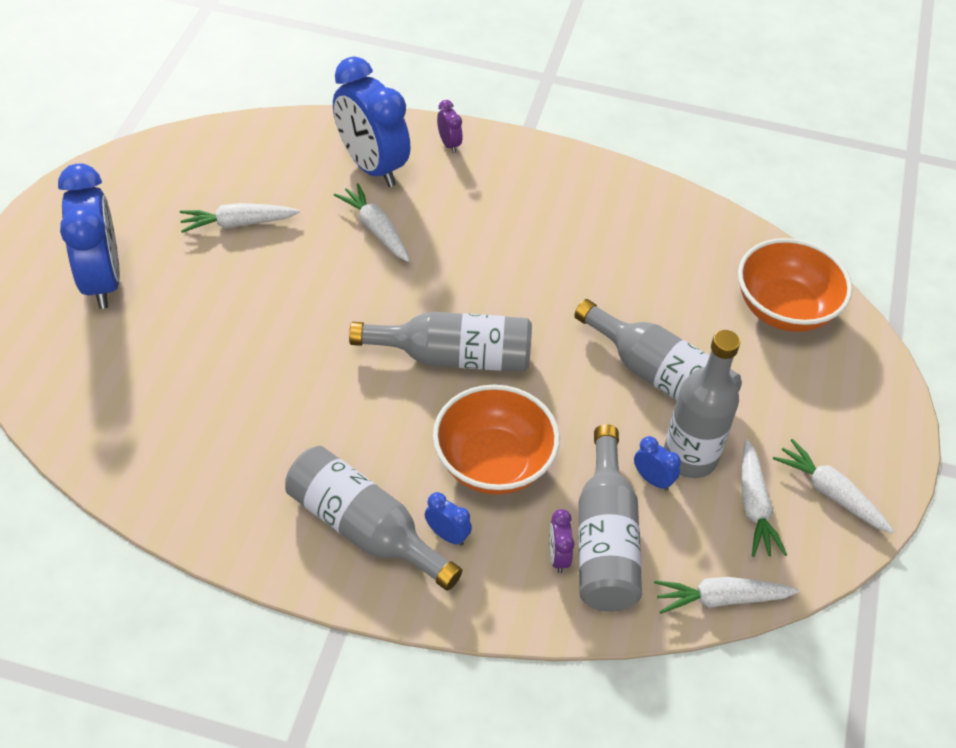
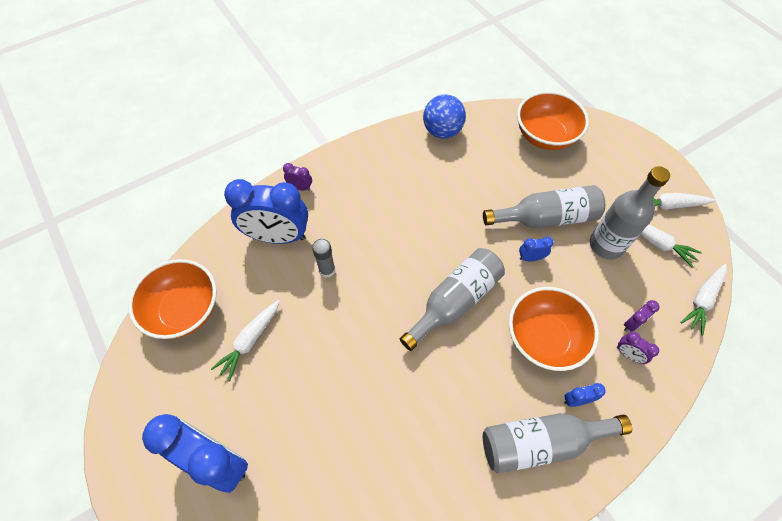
camera: 45 degrees left, 10 degrees up
(220, 156) = (184, 310): none -> orange bowl
(375, 229) = (327, 270): white carrot -> grey glue stick
(605, 540) = (632, 324): grey bottle -> purple clock
(652, 480) = (608, 272): blue clock -> blue clock (530, 258)
(669, 211) = (442, 131): none -> blue ball

